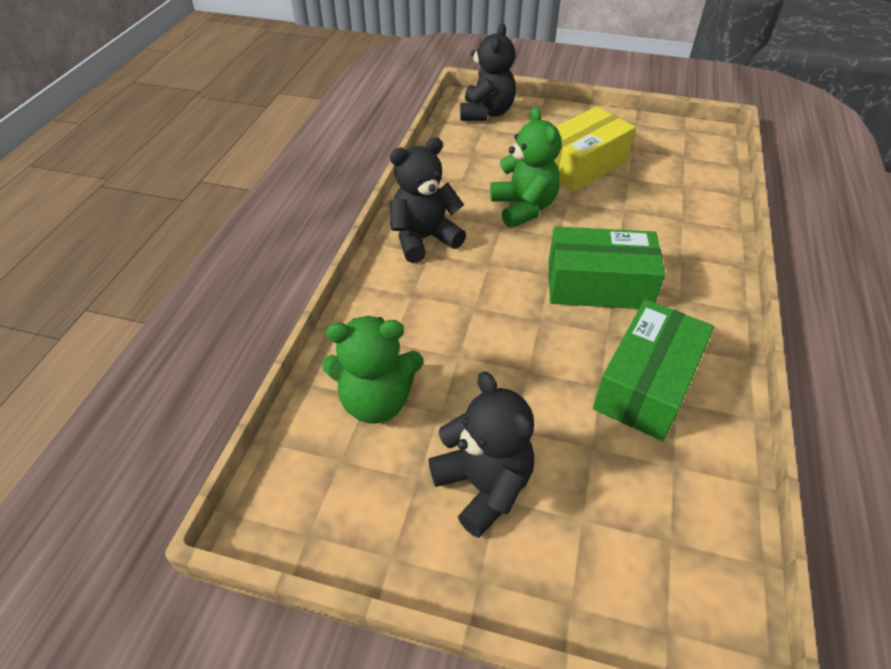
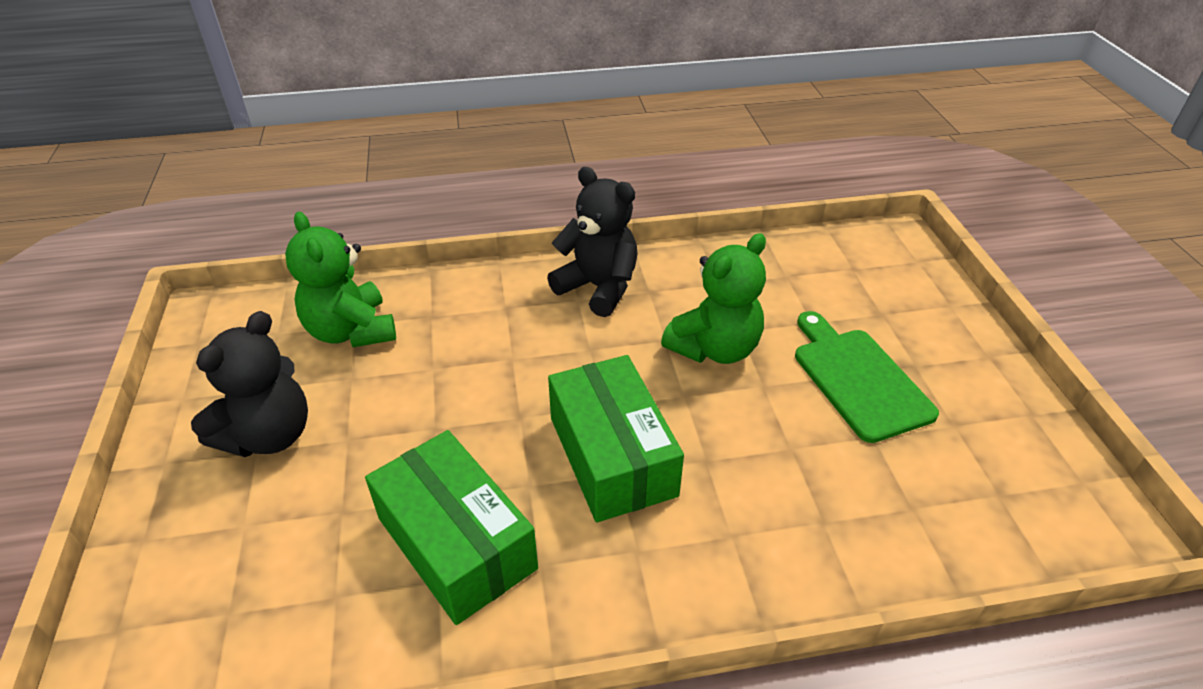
camera: 65 degrees right, 5 degrees down
(486, 113) = (888, 260): black teddy bear -> none
(582, 165) = (858, 379): yellow box -> green cutting board
(646, 384) = (456, 543): green box -> green box turned 45 degrees clockwise

